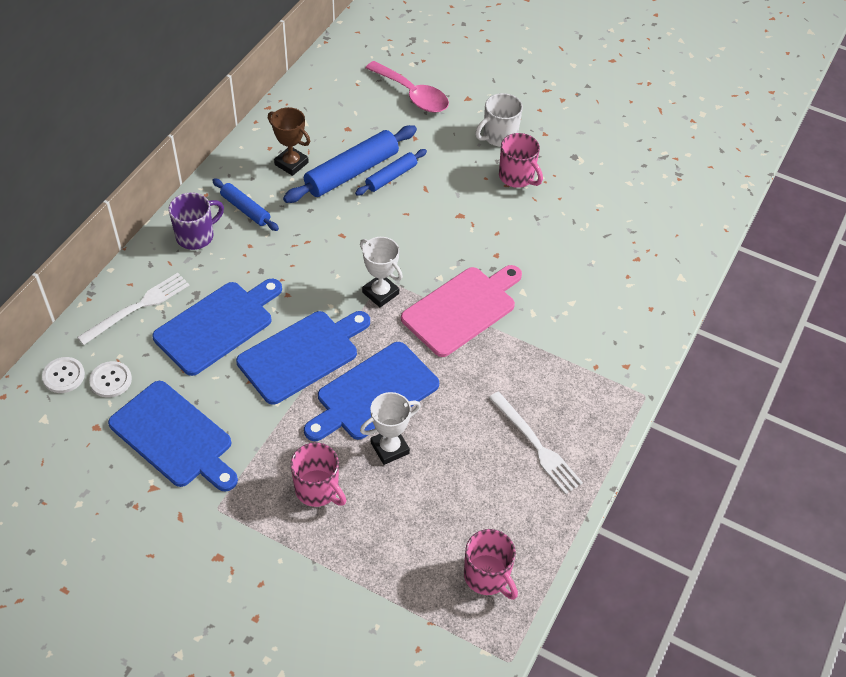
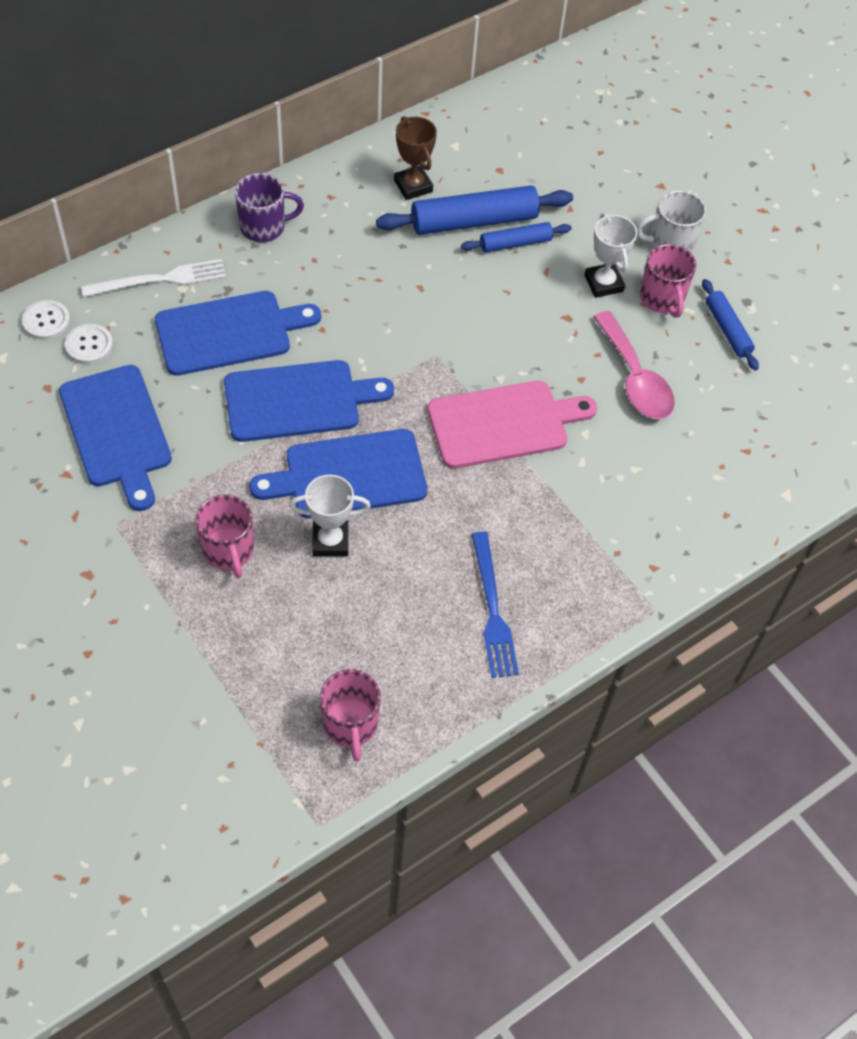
camera: 25 degrees right, 5 degrees up
(245, 209) = (333, 218): blue rolling pin -> blue rolling pin (727, 330)
(380, 293) = (423, 369): white trophy -> white trophy (603, 283)
(412, 95) = (598, 158): pink spoon -> pink spoon (635, 378)
(536, 445) = (492, 609): white fork -> blue fork

